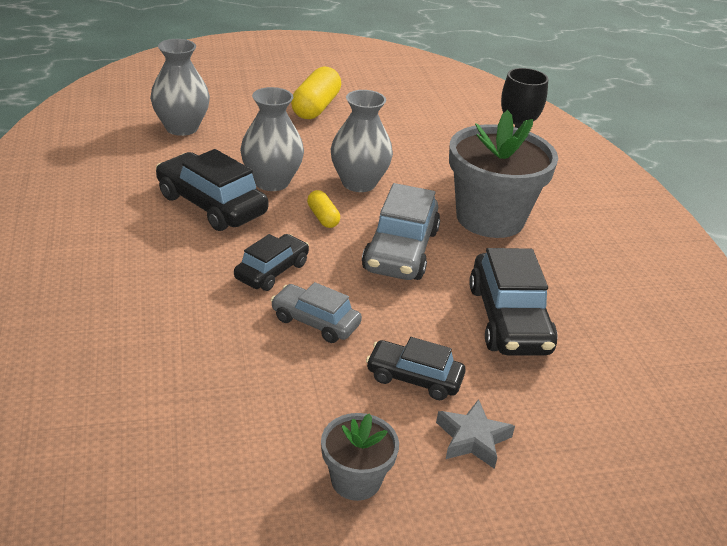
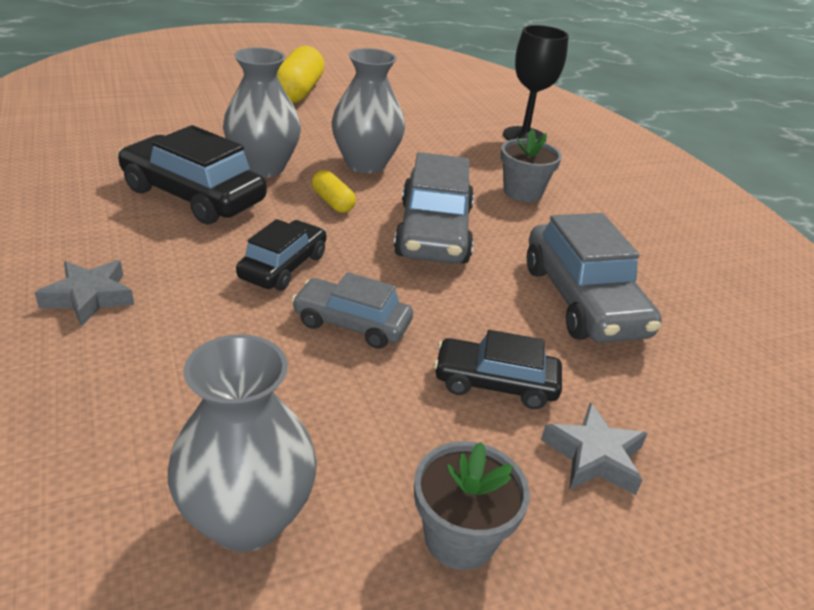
camera: 10 degrees left, 0 degrees up
(125, 284) = (89, 297): none -> grey star
(182, 128) = (145, 116): grey vase -> grey vase (247, 518)
(490, 218) = (522, 192): grey flower pot -> grey flower pot, size x0.50
(509, 319) = (583, 300): black car -> grey car

